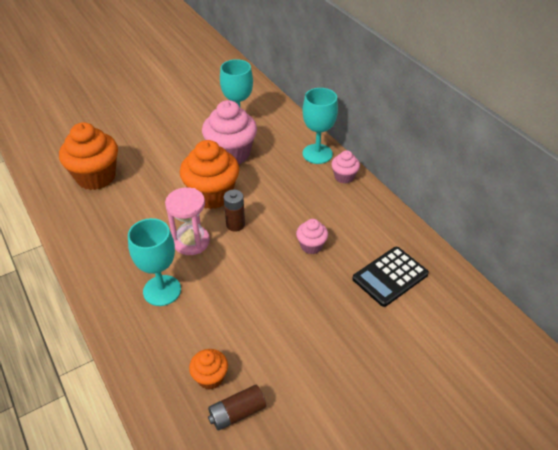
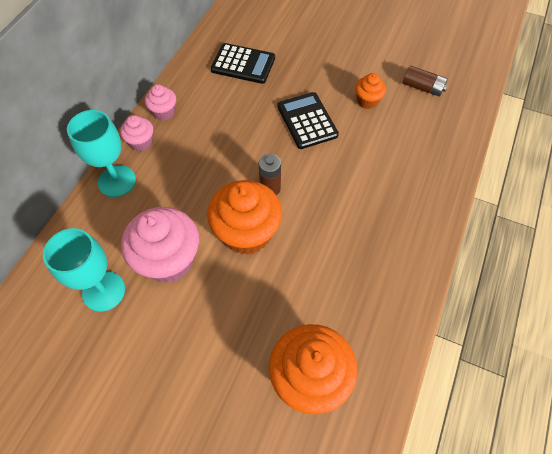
camera: 125 degrees left, 15 degrees up
(162, 290) = (384, 192): turquoise goblet -> none
(191, 242) = (318, 208): pink hourglass -> none
(210, 377) = (416, 114): orange cupcake -> orange cupcake (367, 101)
(280, 284) = (307, 121): none -> black calculator
(311, 246) = (250, 122): pink cupcake -> pink cupcake (164, 112)

